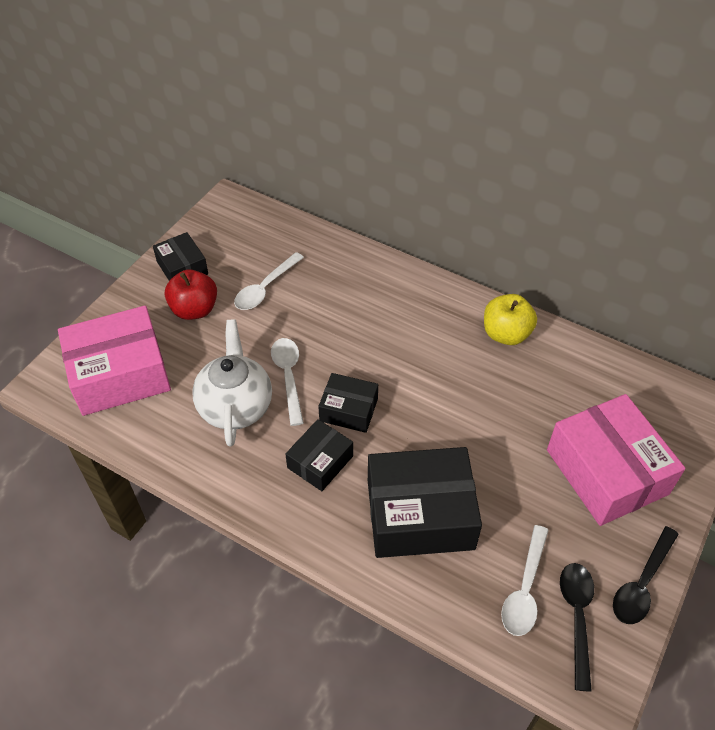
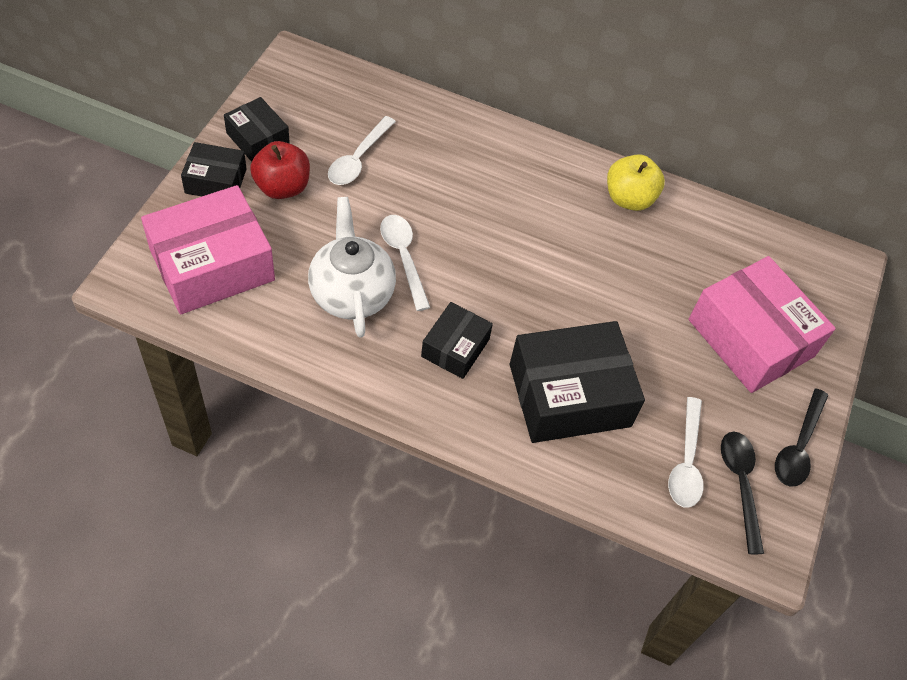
camera: 15 degrees left, 5 degrees up
(348, 410) = (475, 290): black box -> black box (216, 181)

